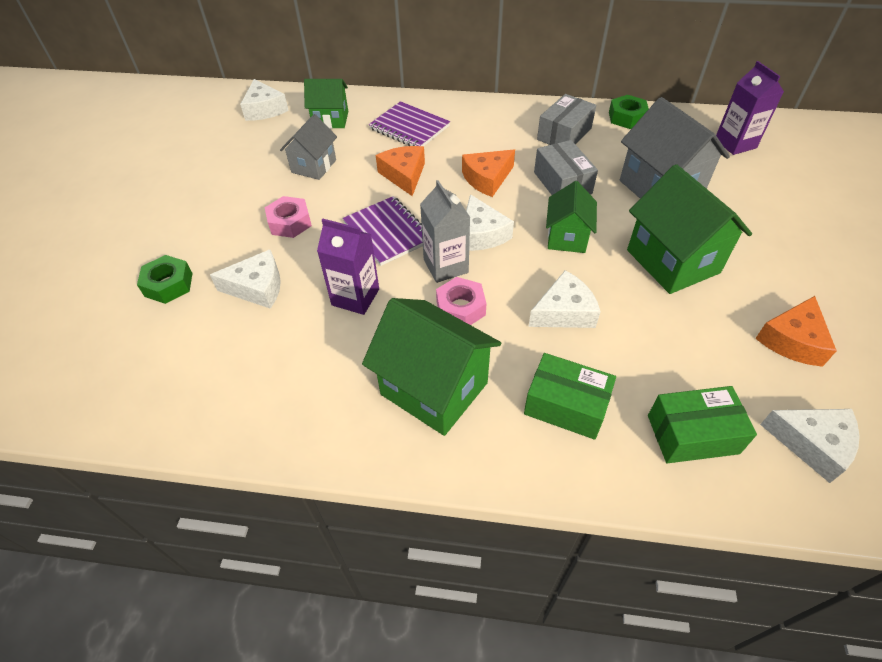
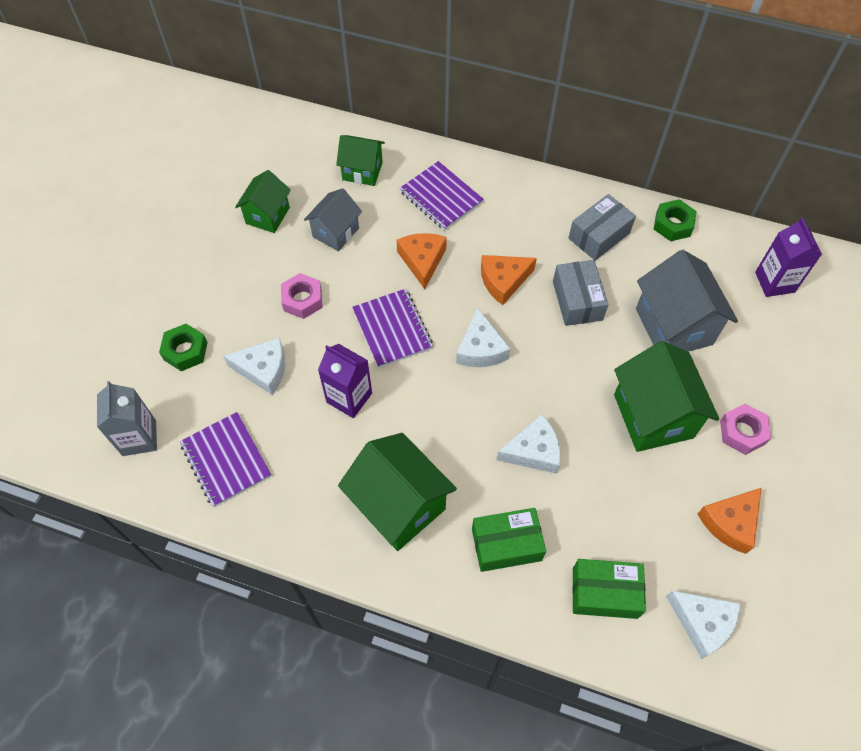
camera: 10 degrees right, 10 degrees up
(225, 379) = (226, 460): none -> purple notebook
(264, 109) = (297, 144): white cheese -> none
(445, 266) = (438, 379): grey carton -> grey carton (139, 438)
(460, 308) = (441, 428): pink nut -> pink nut (742, 432)
(566, 405) = (506, 544): green box -> green box turned 45 degrees counterclockwise
(567, 237) = (561, 368): green house -> green house (267, 215)

